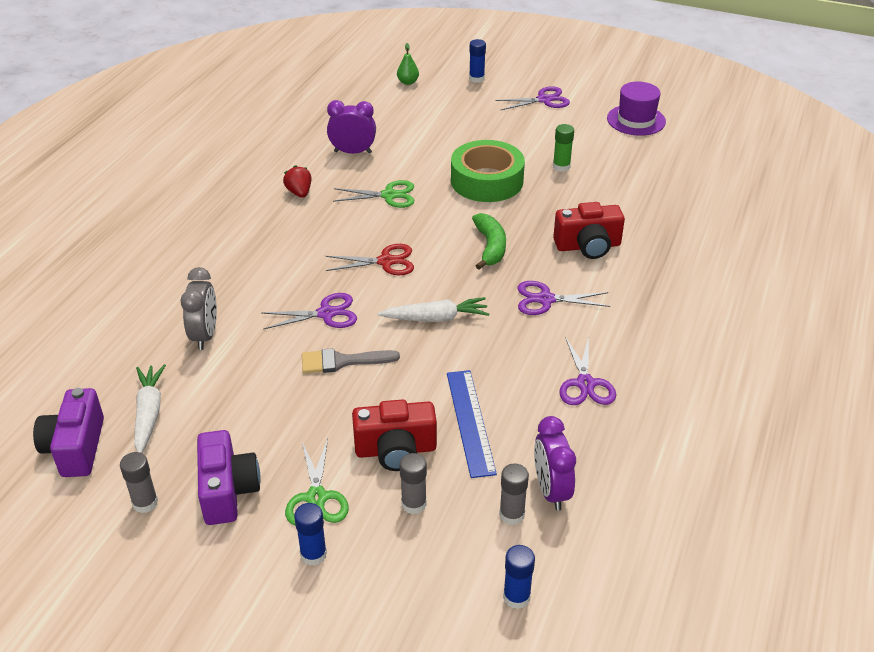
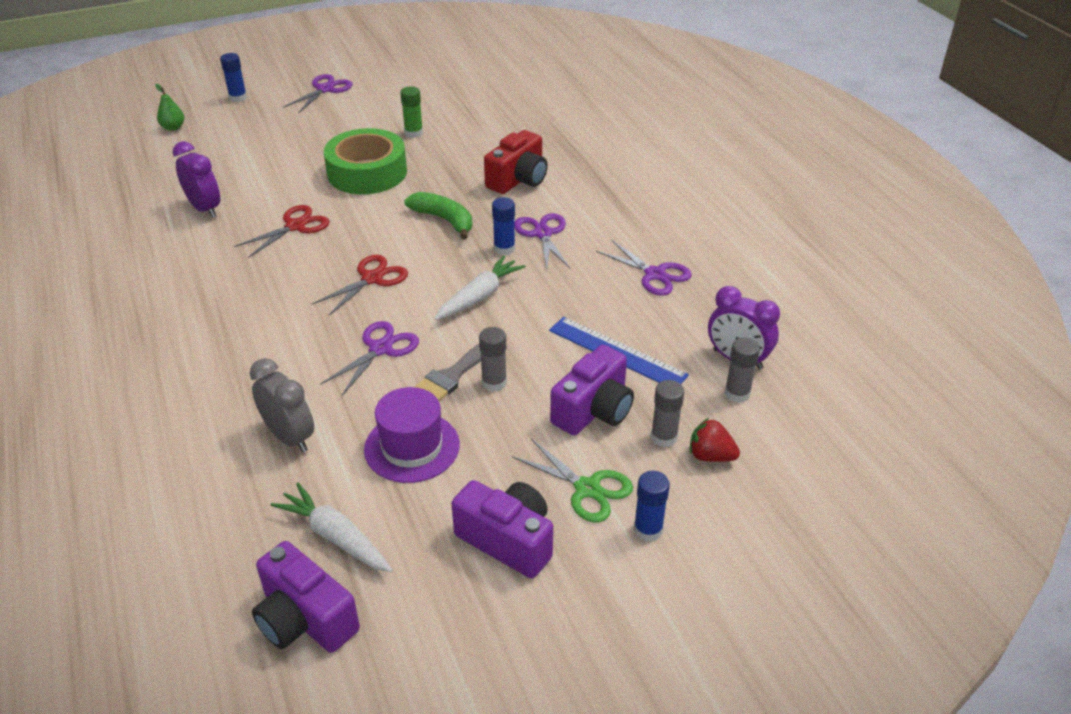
camera: 45 degrees left, 0 degrees up
(145, 503) = (449, 608): grey glue stick -> grey glue stick (494, 383)
(299, 193) = (201, 268): red strawberry -> red strawberry (710, 456)
(353, 152) = (205, 209): purple clock -> purple clock turned 90 degrees clockwise
(389, 195) = (295, 226): green scissors -> red scissors
(395, 450) = (594, 410): red camera -> purple camera
(516, 597) = (818, 443): blue glue stick -> blue glue stick (504, 249)
(545, 299) = (543, 234): purple scissors -> purple scissors turned 120 degrees clockwise
(636, 120) = (423, 73): purple hat -> purple hat (412, 447)

